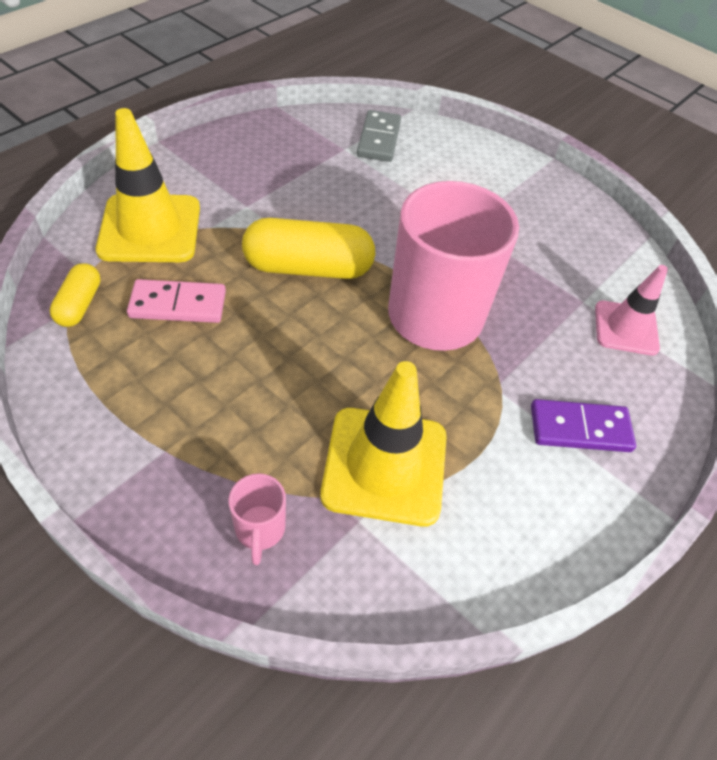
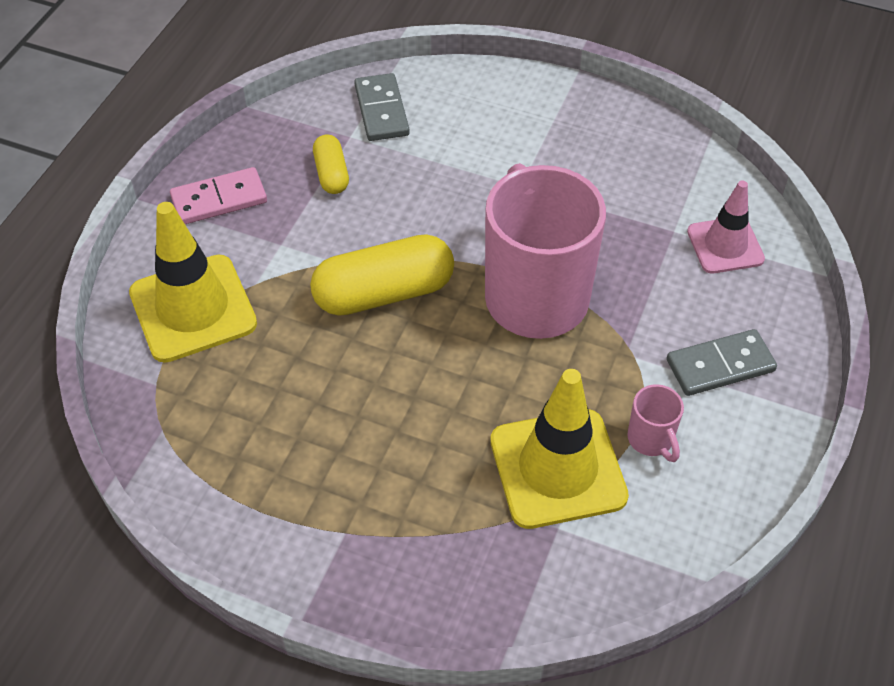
camera: 15 degrees left, 0 degrees up
(79, 304) = (171, 419): yellow capsule -> yellow capsule (331, 174)
(178, 305) = (272, 382): pink domino -> pink domino (219, 199)
(260, 530) = (474, 570): pink mug -> pink mug (651, 440)
(580, 428) = (720, 365): purple domino -> grey domino

